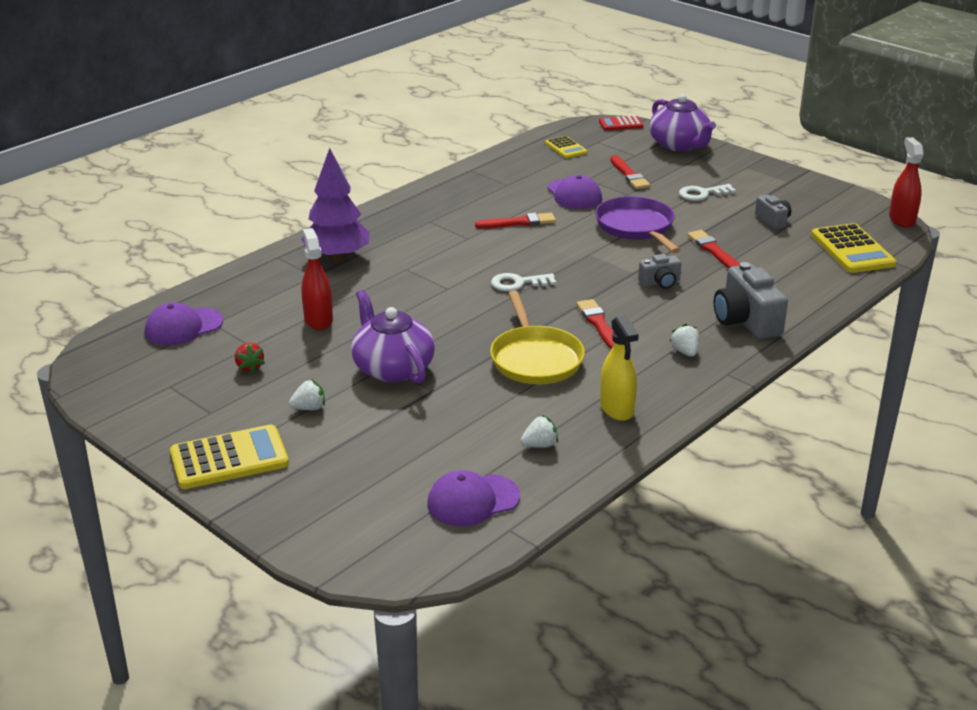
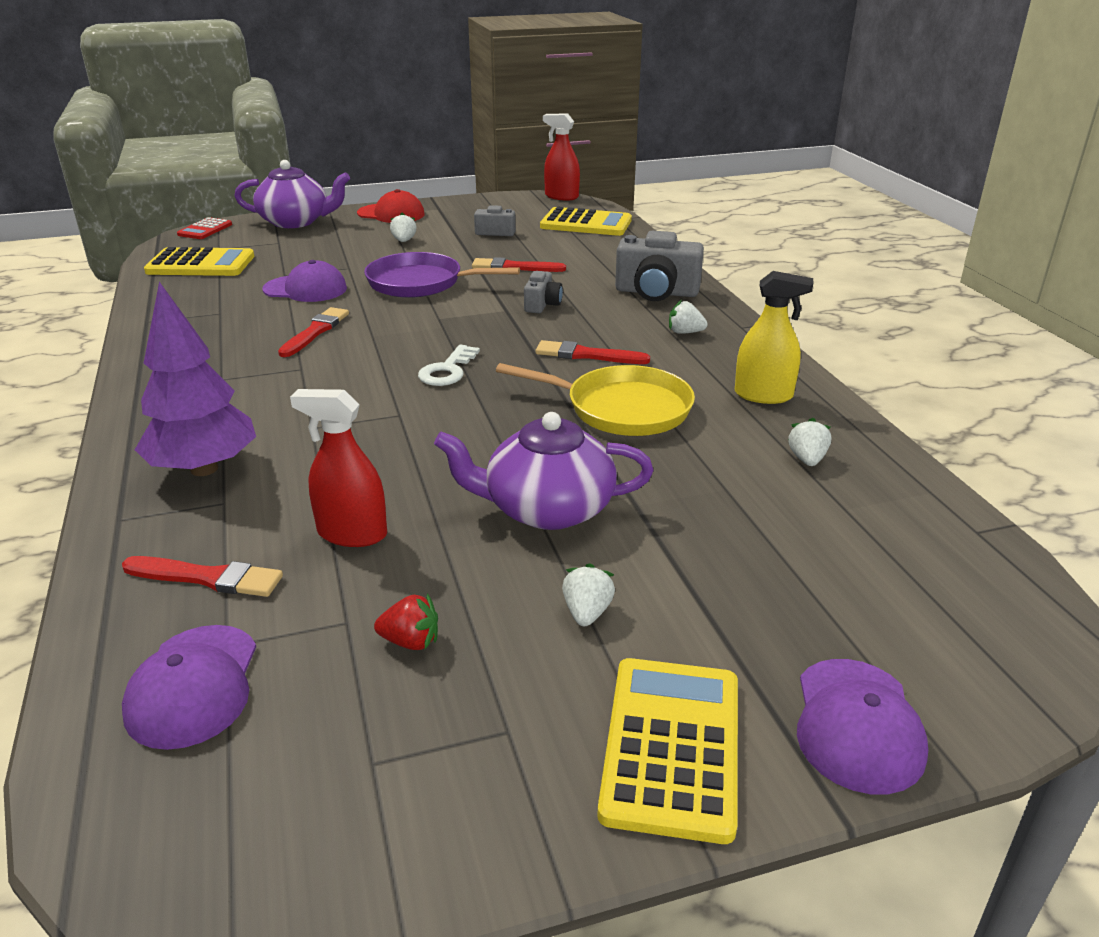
camera: 60 degrees left, 0 degrees up
(473, 500) = (904, 539): purple cap -> purple cap (857, 725)
(566, 148) = (201, 264): yellow calculator -> yellow calculator, size x1.72
(629, 175) = (312, 256): red brush -> red brush (207, 578)
(702, 194) = (404, 241): white key -> white strawberry
(747, 169) = (391, 214): none -> red cap

